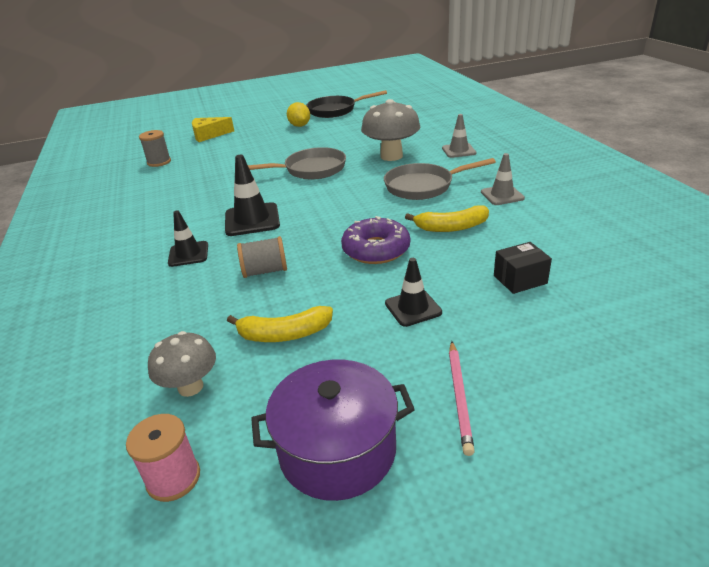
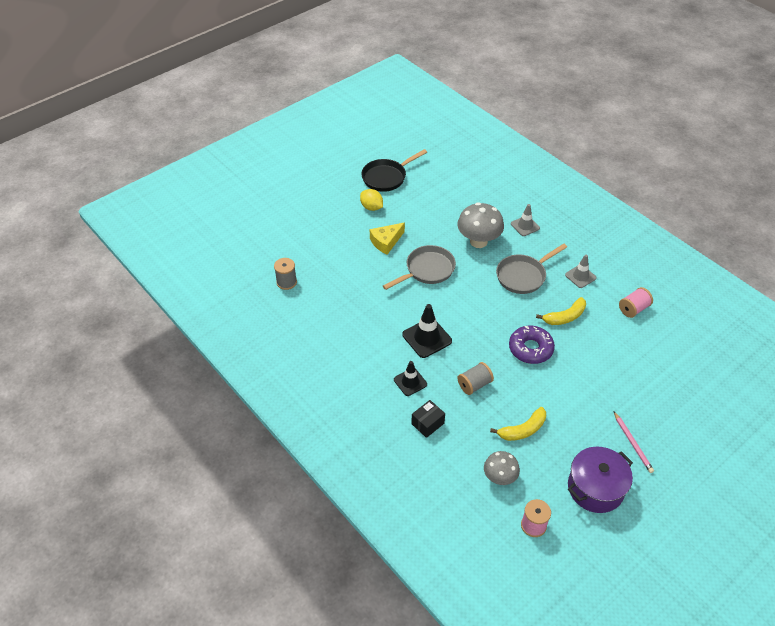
camera: 25 degrees left, 15 degrees up
(209, 135) = (297, 234): yellow cheese -> yellow cheese (386, 242)
(413, 308) = (580, 392): black traffic cone -> none
(520, 279) = (625, 355): black box -> black box (427, 423)
(564, 234) = (633, 309): none -> pink spool

